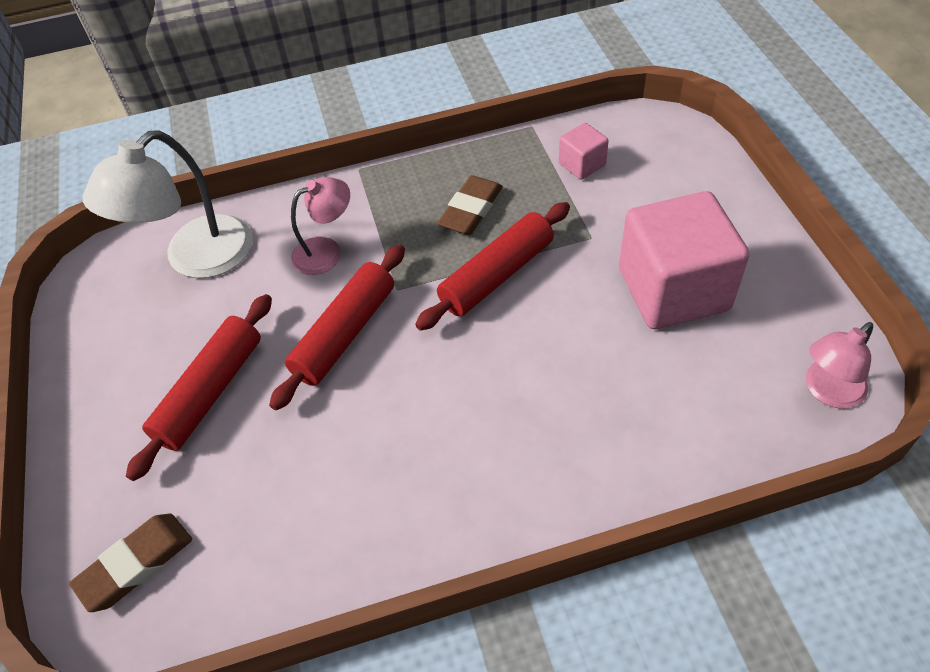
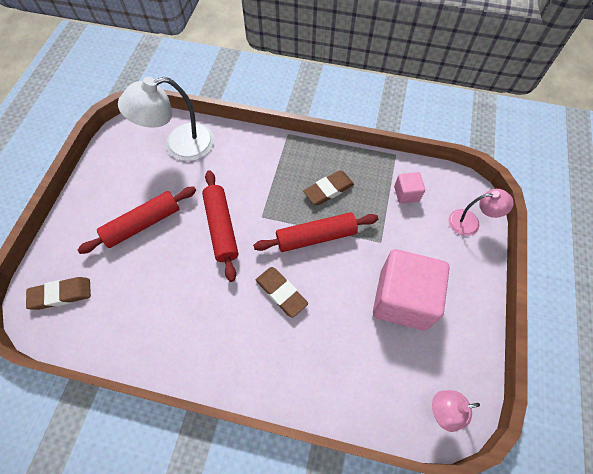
camera: 25 degrees right, 10 degrees up
(326, 251) = (242, 175): pink lamp -> pink lamp (470, 222)
(345, 333) = (221, 228): red rolling pin -> red rolling pin turned 75 degrees counterclockwise
(499, 370) = (281, 293): none -> brown eraser

